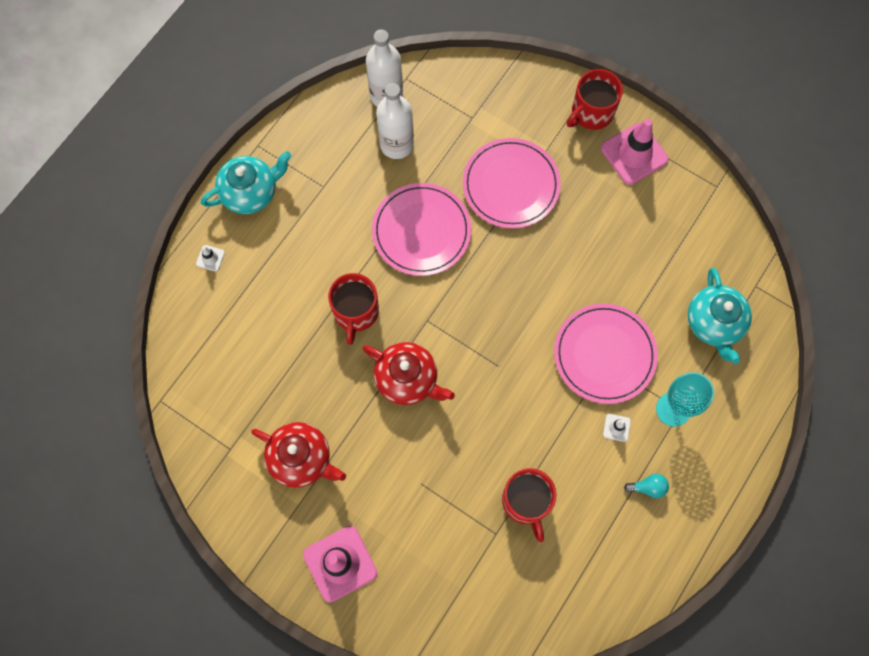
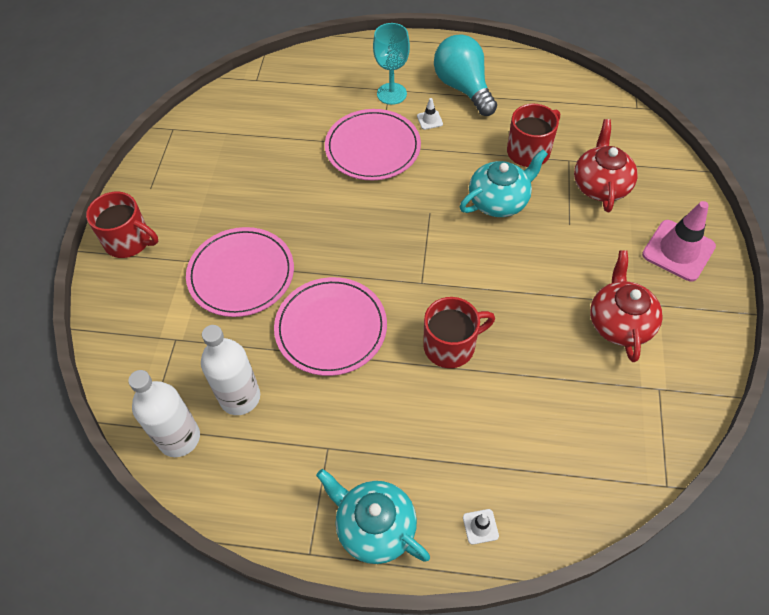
camera: 115 degrees left, 15 degrees down
(407, 379) = (487, 273): red teapot -> red teapot (600, 185)
(634, 154) = (163, 194): pink traffic cone -> none
(648, 487) = (463, 88): turquoise light bulb -> turquoise light bulb, size x2.44
(714, 323) = (303, 93): turquoise teapot -> turquoise teapot (499, 201)

